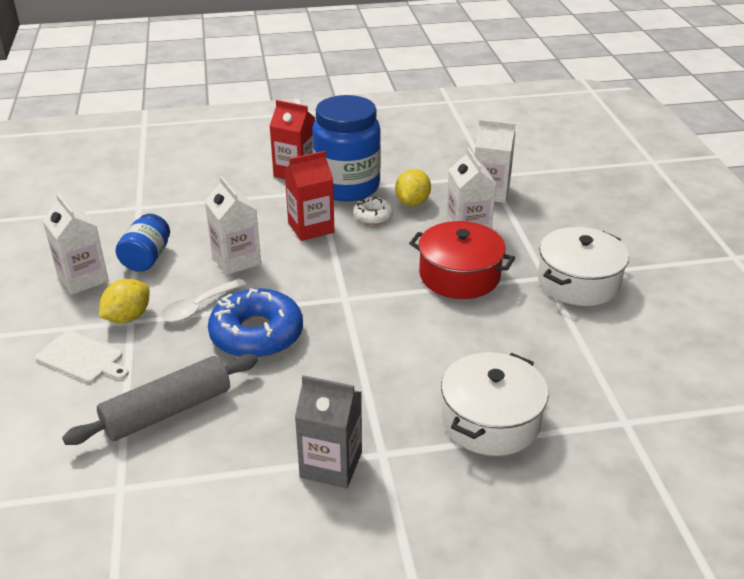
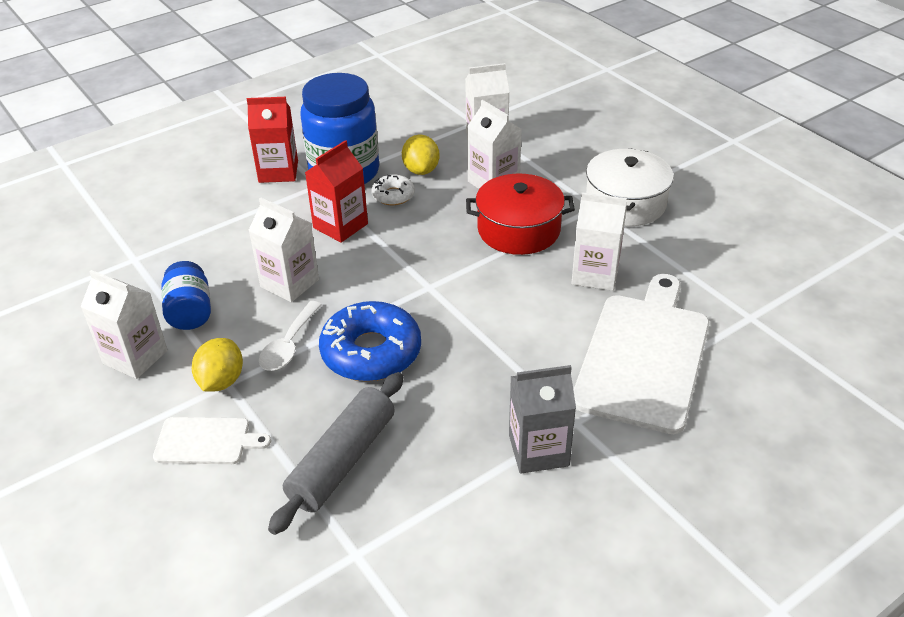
camera: 25 degrees left, 5 degrees up
(490, 420) = (644, 356): white pot -> white cutting board
(500, 334) = (595, 274): none -> white carton

